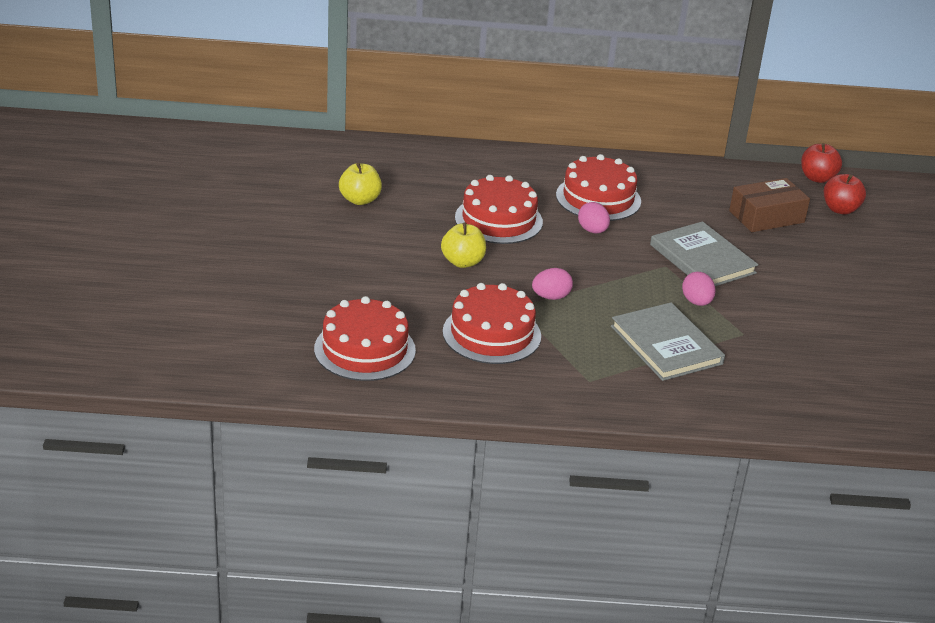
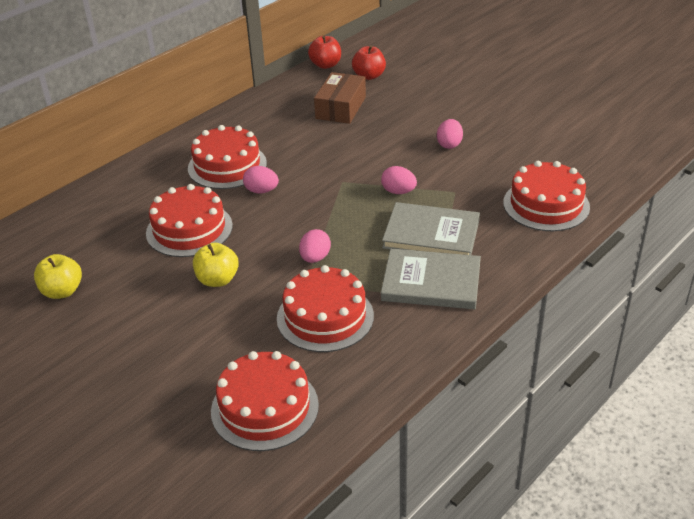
camera: 45 degrees left, 5 degrees up
(702, 259) = (354, 161): grey book -> grey book (431, 282)
(804, 395) = (546, 205): none -> red cake
(808, 301) = (449, 144): none -> pink egg

